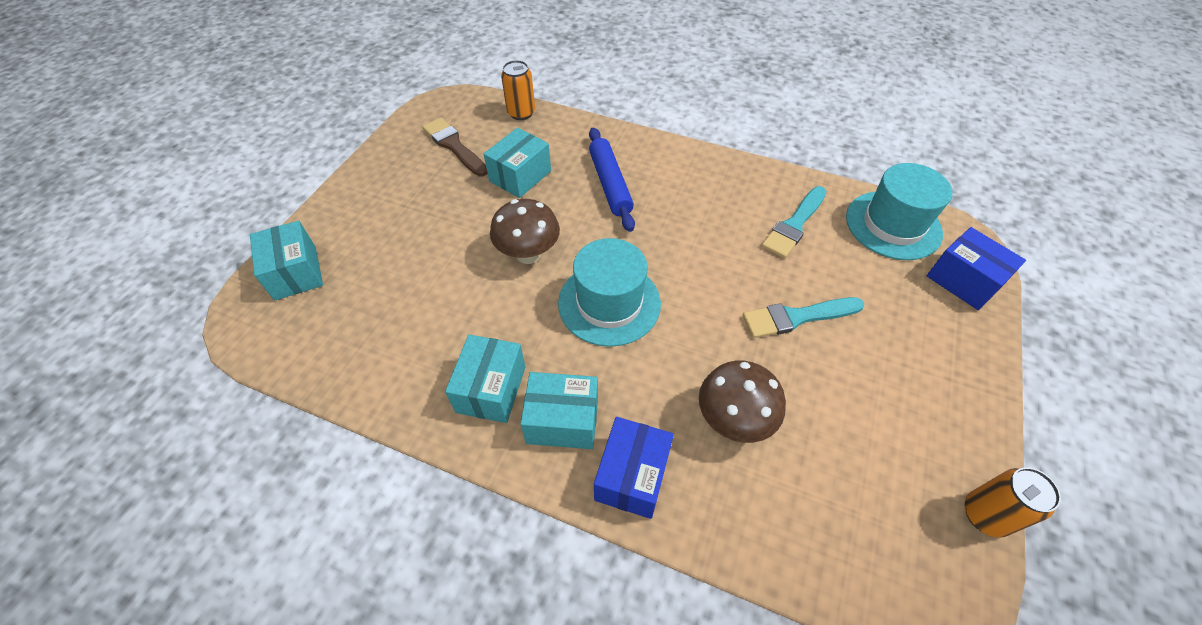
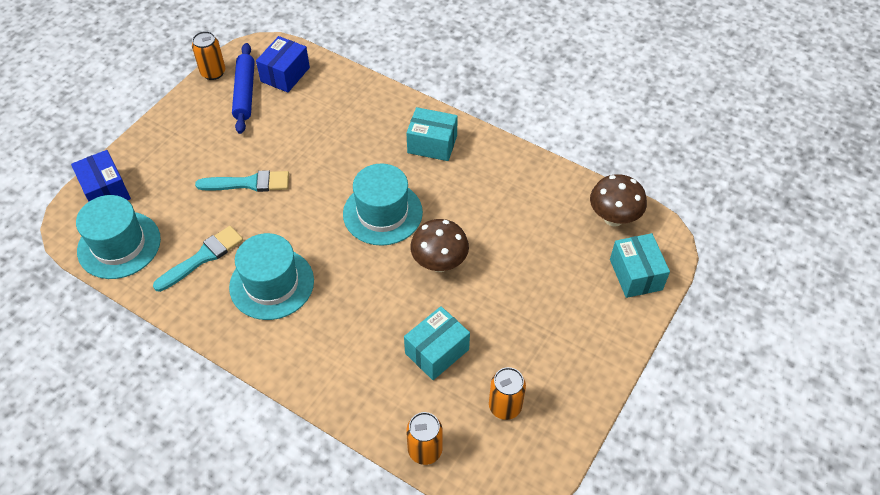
camera: 170 degrees left, 0 degrees up
(454, 146) = (505, 406): brown brush -> orange can
(491, 389) = (476, 167): turquoise box -> none
(610, 184) = (350, 327): blue rolling pin -> blue rolling pin (245, 93)
(632, 476) = (397, 113): blue box -> blue box (285, 74)
(706, 210) = (271, 284): none -> turquoise hat
(733, 420) = (326, 130): brown mushroom -> brown mushroom (613, 218)

